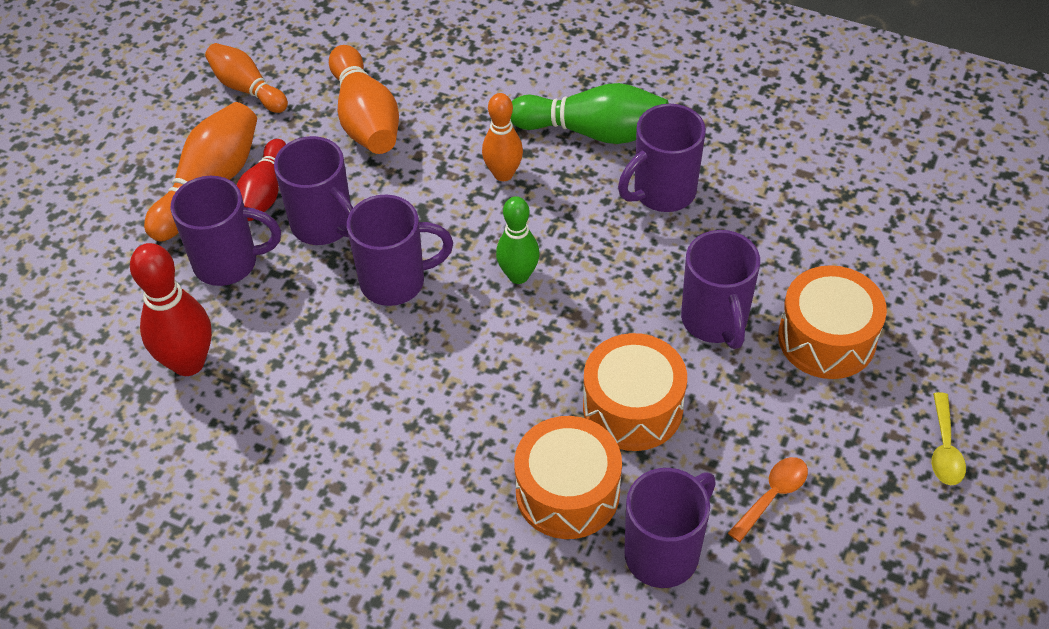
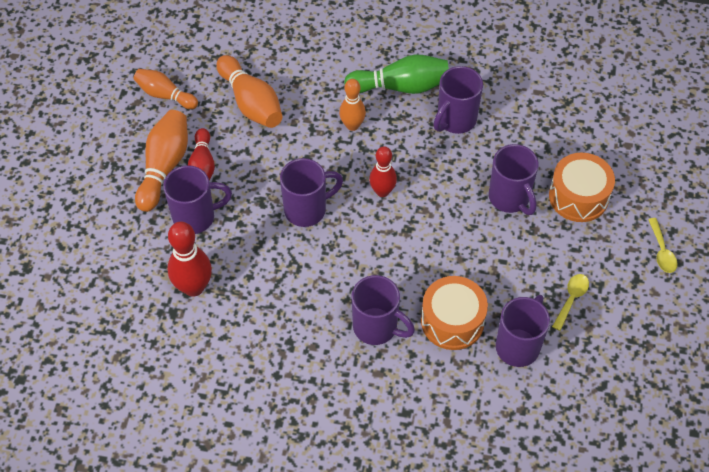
camera: 15 degrees left, 5 degrees up
(324, 225) = (249, 181): purple mug -> purple mug (377, 327)
(518, 275) = (382, 191): green bowling pin -> red bowling pin
(632, 407) = (476, 262): orange drum -> none
(772, 495) = (571, 299): orange spoon -> yellow spoon

